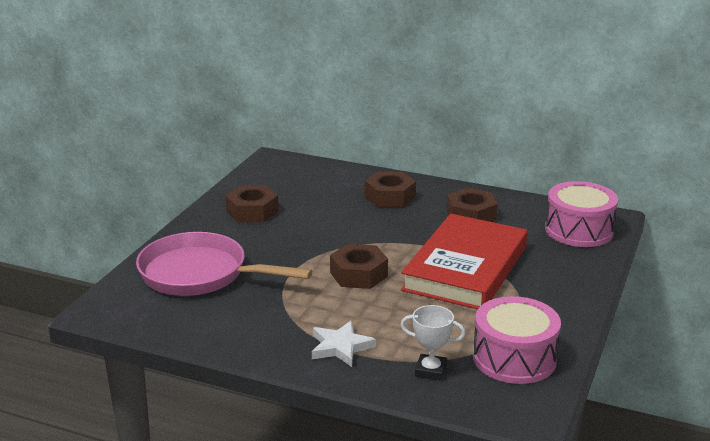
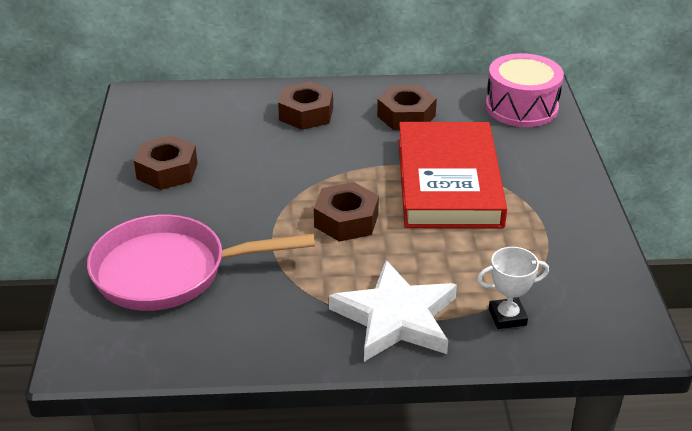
camera: 25 degrees left, 10 degrees up
(340, 347) = (396, 317): white star -> white star, size x1.68
(514, 358) = (574, 276): pink drum -> none

